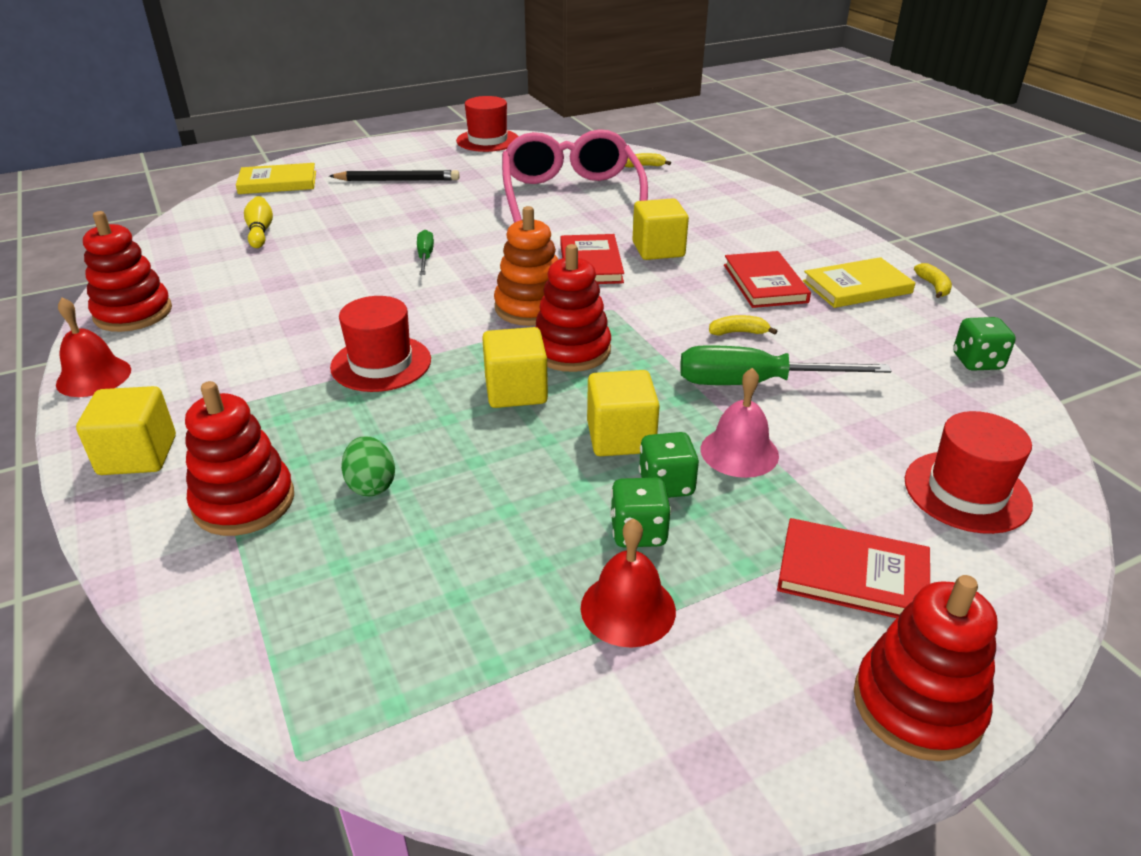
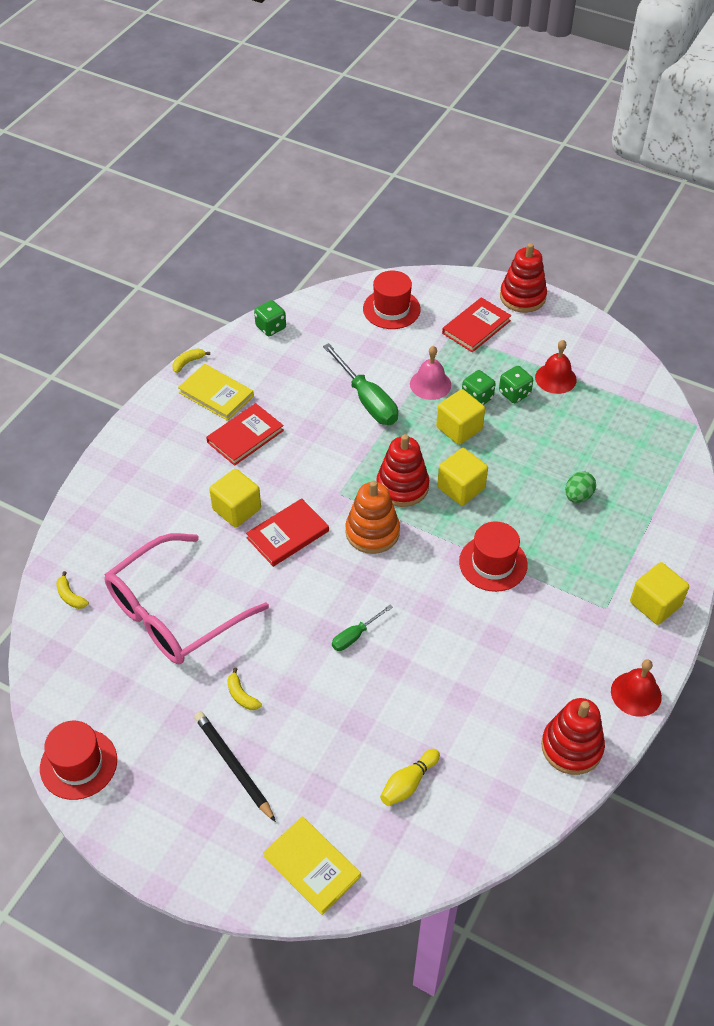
camera: 125 degrees left, 15 degrees up
(244, 502) = (633, 533): red stacking toy -> none
(738, 332) = (319, 425): yellow banana -> yellow banana (241, 695)
(852, 575) = (476, 327): red book -> red book turned 60 degrees clockwise

